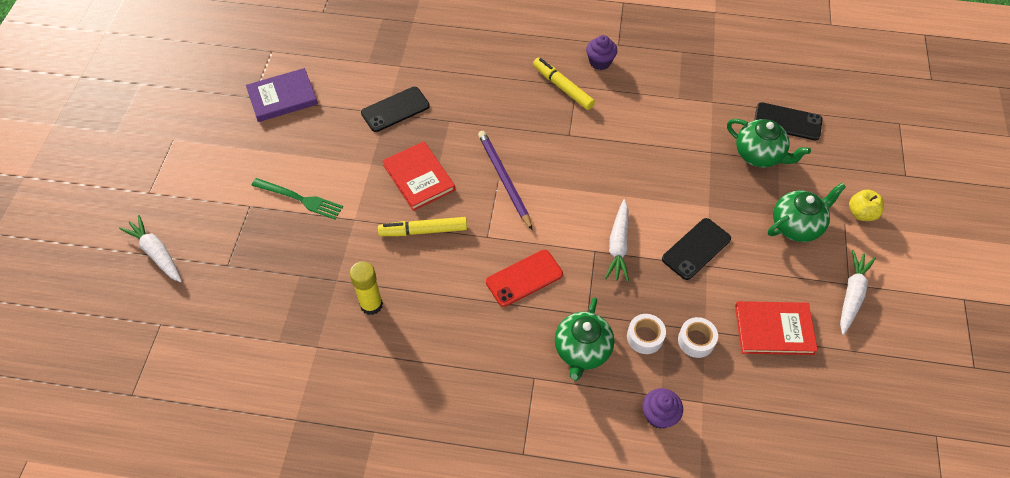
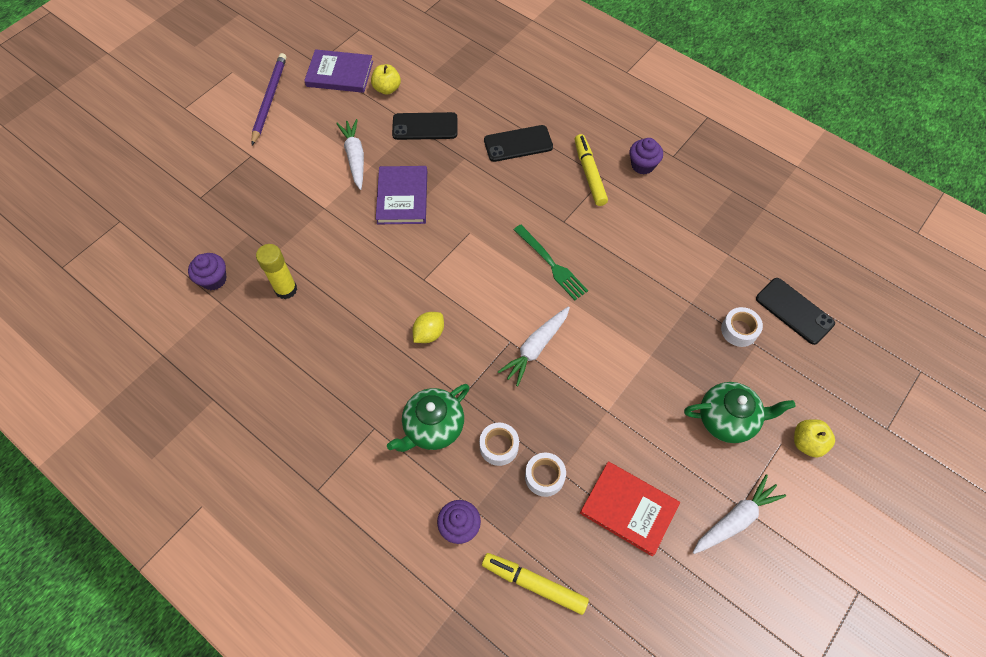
camera: 30 degrees right, 5 degrees up
(156, 253) = (156, 161): white carrot -> white carrot (355, 157)
(296, 330) = (214, 279): none -> purple cupcake
(300, 199) = (293, 169): green fork -> green fork (551, 264)
(337, 92) = (387, 89): none -> yellow apple
(419, 177) = (402, 197): red book -> purple book
(423, 231) = (373, 246): yellow marker -> yellow marker (534, 584)
(504, 180) = (474, 235): purple pencil -> purple pencil (269, 99)
(524, 278) = (429, 333): red phone -> yellow lemon
(696, 249) = (608, 389): black phone -> black phone (518, 144)
(759, 155) = (739, 330): green teapot -> white tape

